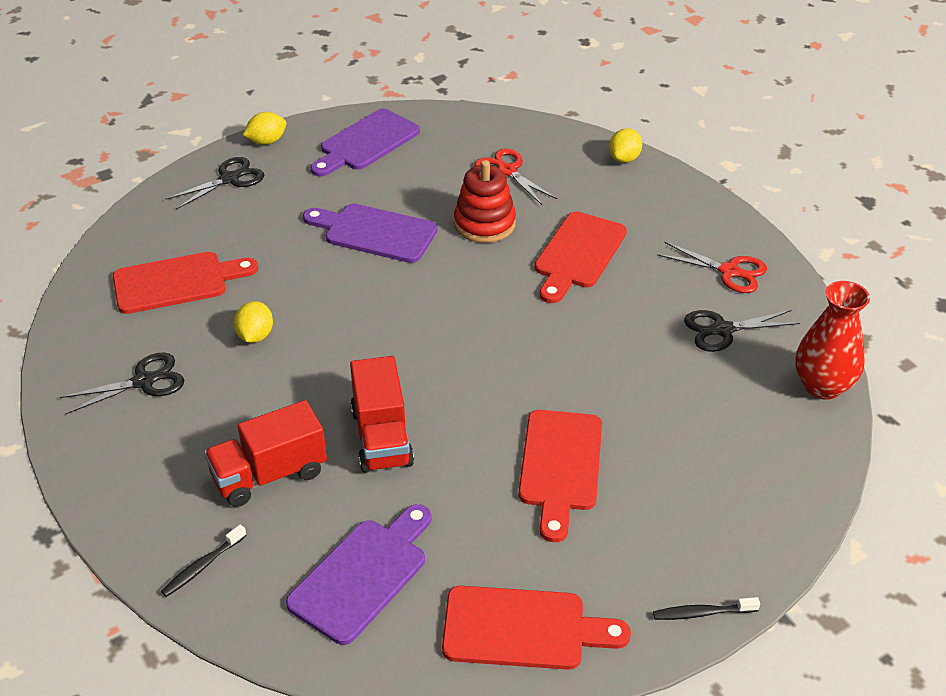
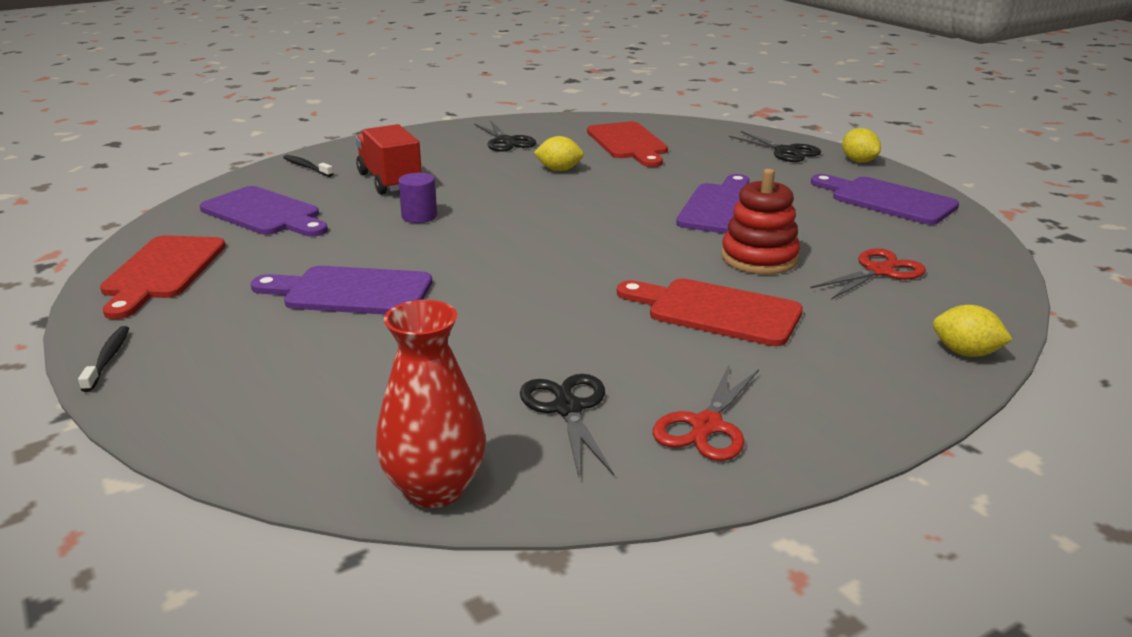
camera: 90 degrees right, 15 degrees down
(382, 437) = (419, 216): red truck -> purple cylinder
(560, 466) = (351, 292): red cutting board -> purple cutting board

